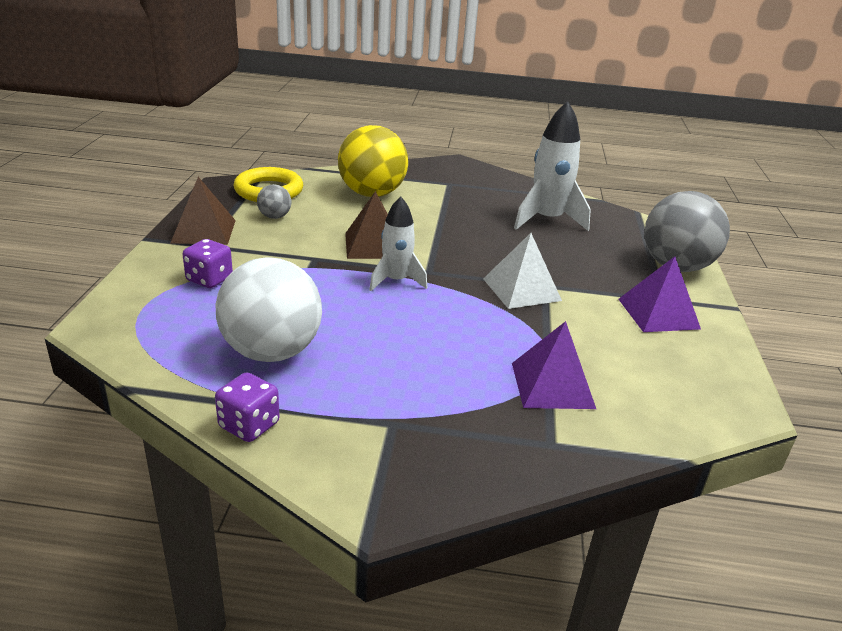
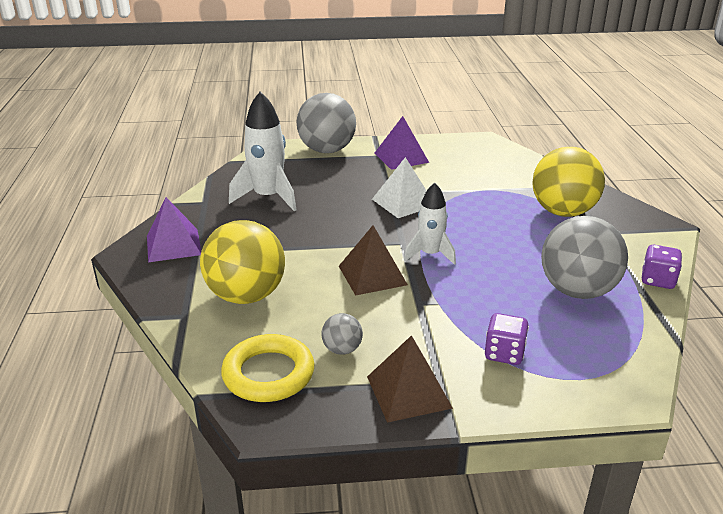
camera: 100 degrees left, 0 degrees up
(271, 352) = (577, 291): white ball -> grey ball
(464, 407) = (563, 212): none -> yellow ball
(552, 385) = (514, 187): purple pyramid -> purple pyramid (173, 245)

